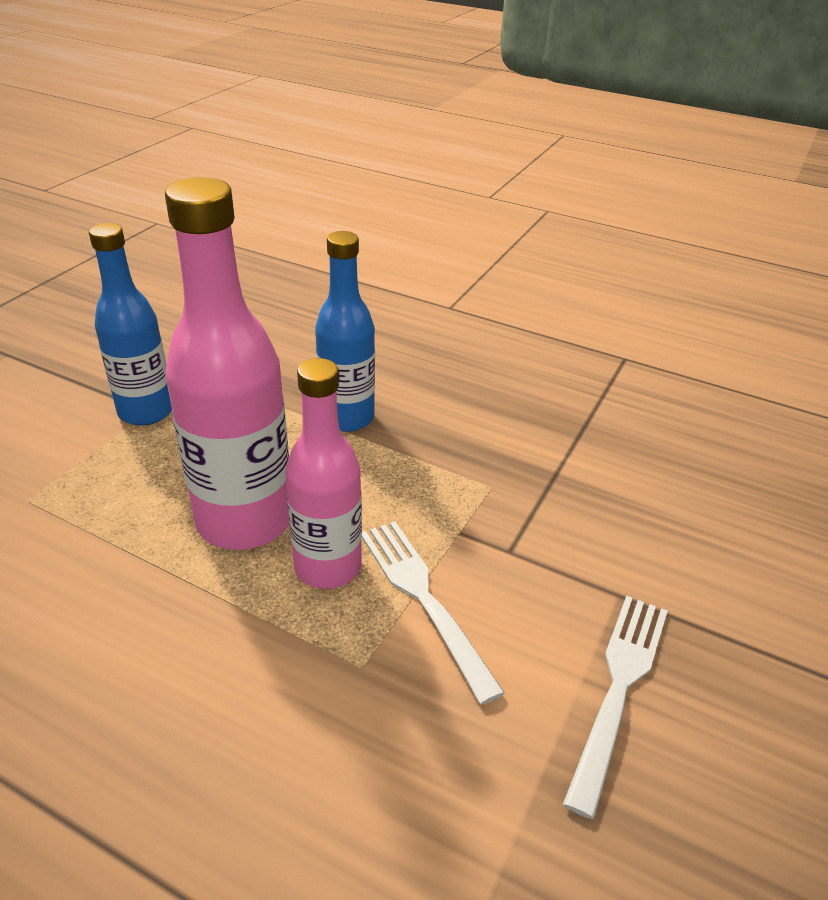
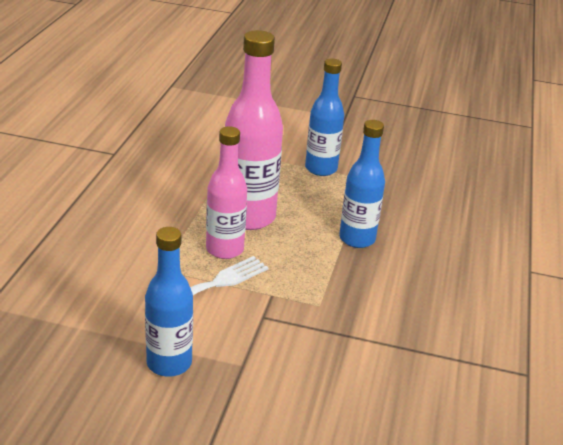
camera: 75 degrees right, 5 degrees down
(618, 688) = (169, 363): white fork -> blue bottle

